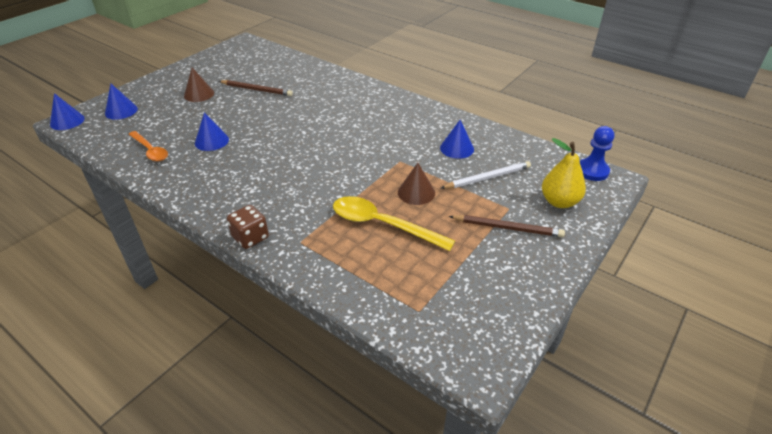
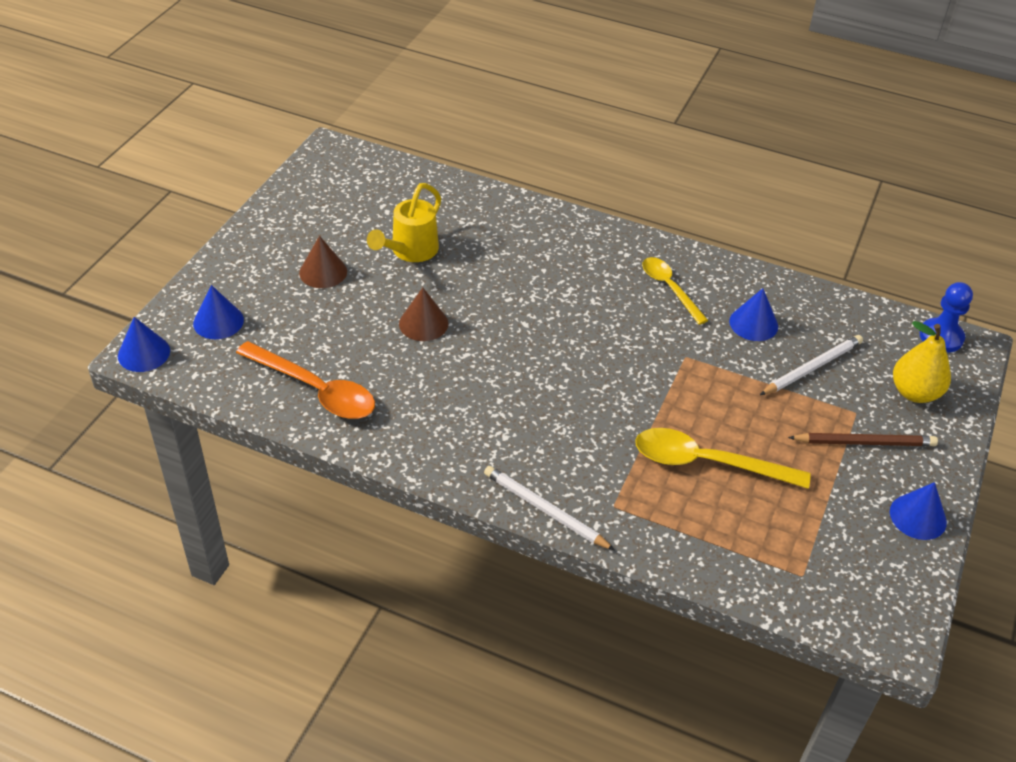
camera: 15 degrees left, 5 degrees up
(150, 151) = (315, 390): orange spoon -> orange spoon, size x1.53
(211, 141) = (397, 359): blue cone -> blue cone (918, 516)
(250, 237) = (545, 510): brown dice -> white pencil
(257, 90) = (410, 251): brown pencil -> yellow watering can
(408, 124) = (669, 288): none -> yellow spoon
(416, 192) = (729, 405): brown cone -> brown cone (423, 323)

